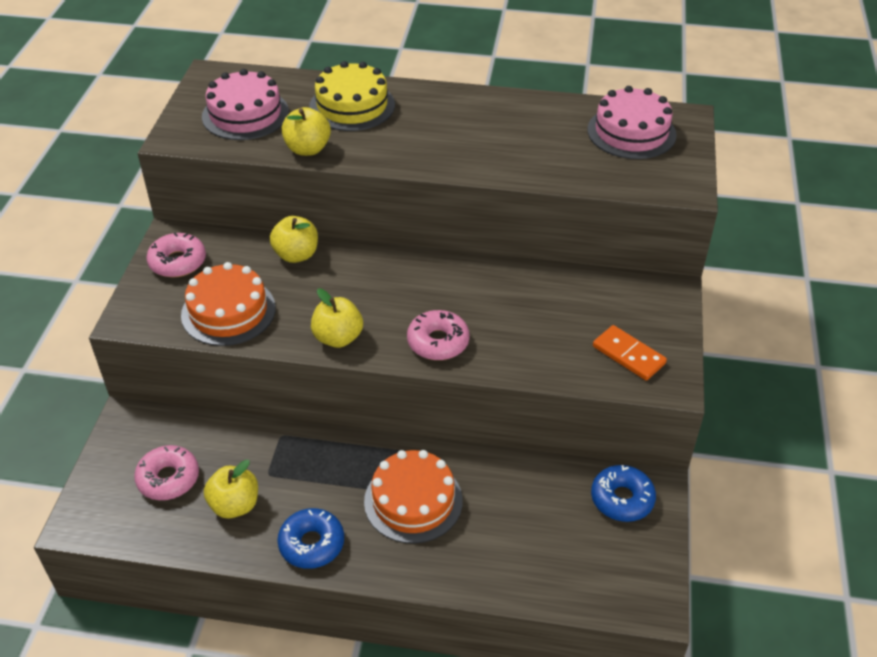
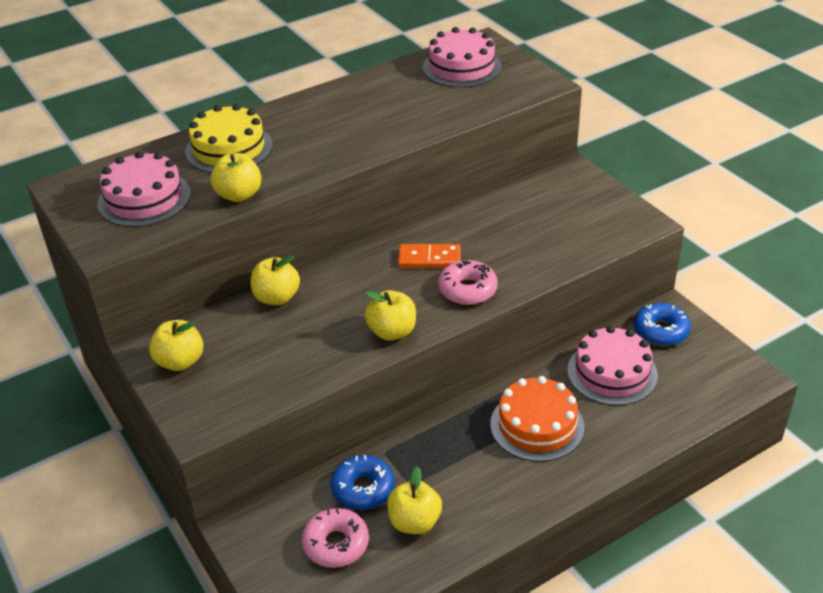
camera: 40 degrees left, 5 degrees down
(178, 262) = (180, 361): pink donut -> yellow apple
(228, 311) = (278, 368): orange cake -> none
(312, 544) = (506, 503): blue donut -> blue donut (363, 489)
(530, 503) = (612, 372): none -> pink cake
(628, 355) = (598, 222): orange domino -> orange domino (429, 259)

